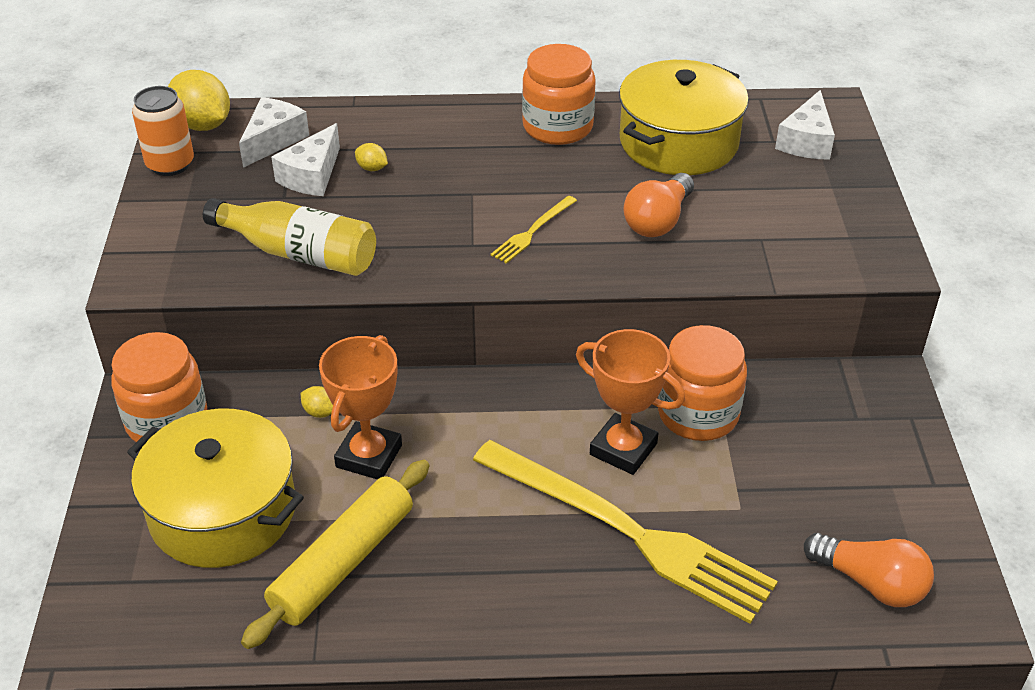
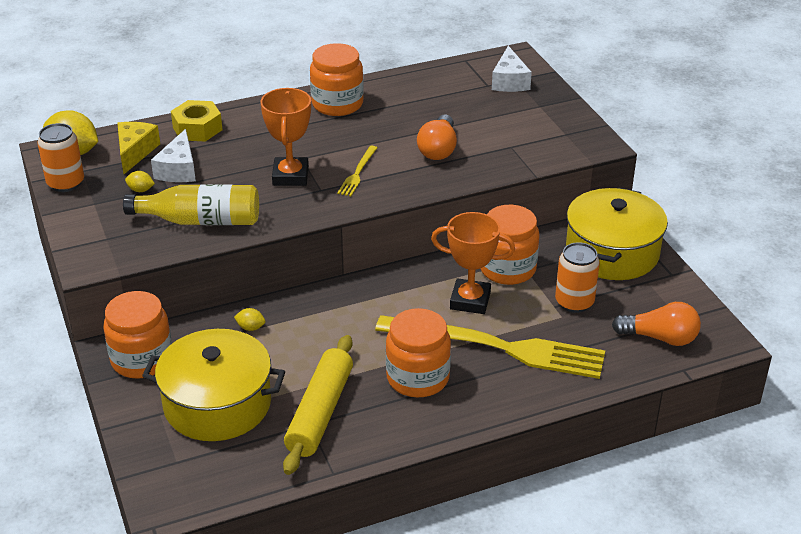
camera: 20 degrees left, 5 degrees down
(273, 140) = (135, 152): white cheese -> yellow cheese
(365, 124) = (197, 129): none -> yellow nut
(369, 456) = (301, 346): orange trophy -> orange trophy (290, 176)
(372, 168) = (220, 156): yellow lemon -> yellow lemon (141, 190)
(496, 547) = (417, 378): none -> orange jar
(678, 142) = (425, 98): yellow pot -> yellow pot (612, 252)
(769, 491) = (574, 302): none -> orange can

